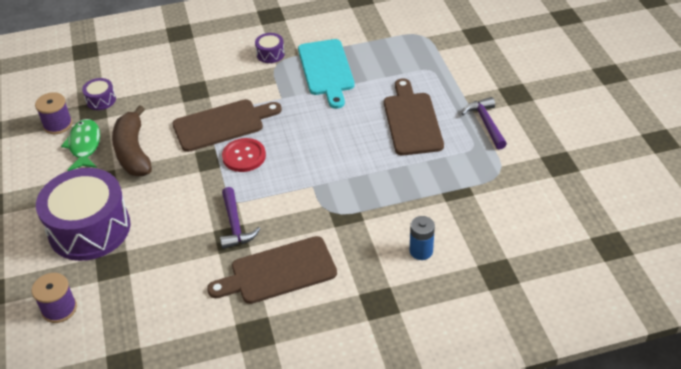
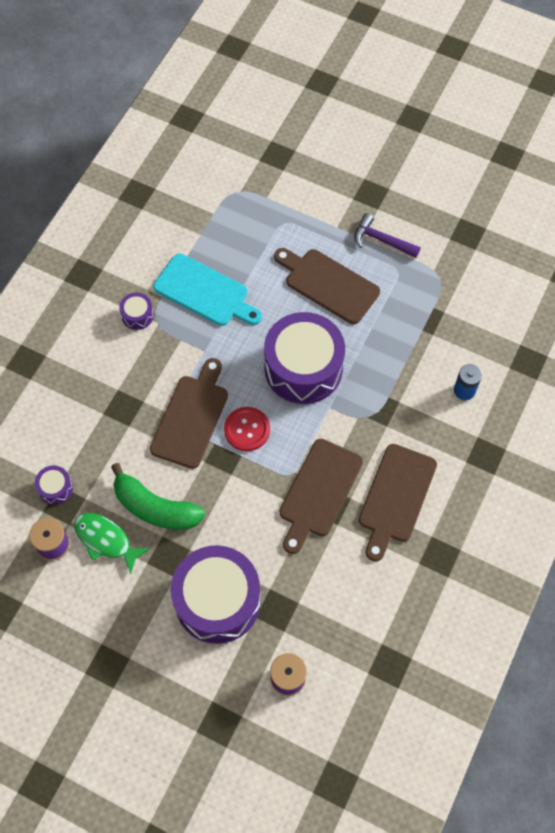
camera: 50 degrees left, 20 degrees up
(133, 152) = (155, 507): brown banana -> green banana
(235, 225) = (319, 492): purple hammer -> brown cutting board
(327, 152) = (303, 368): none -> purple drum

